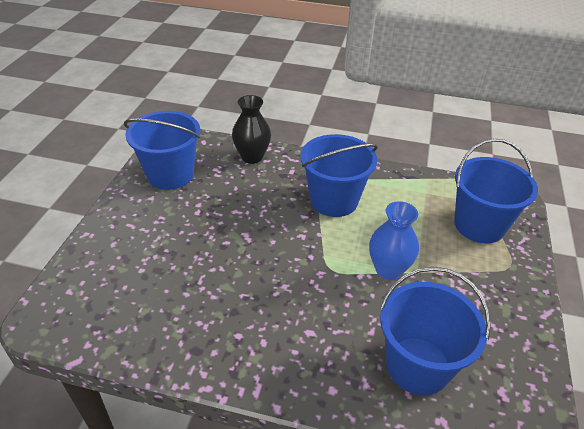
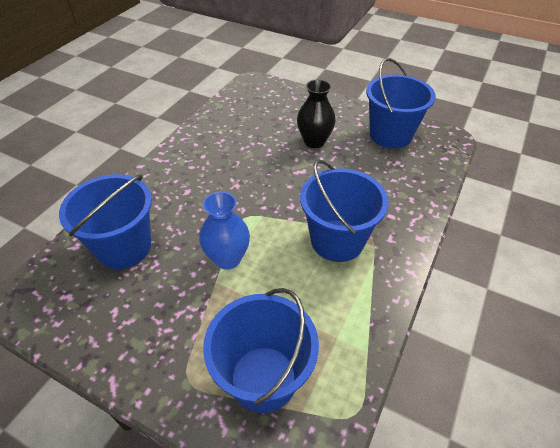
camera: 105 degrees right, 5 degrees up
(252, 157) = (417, 189): black vase -> black vase (314, 141)

